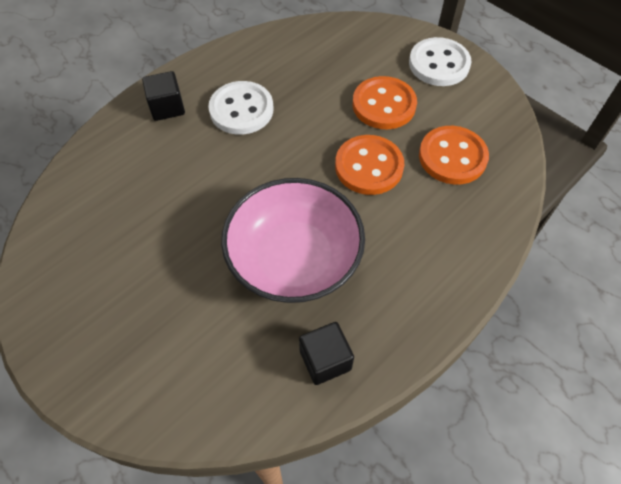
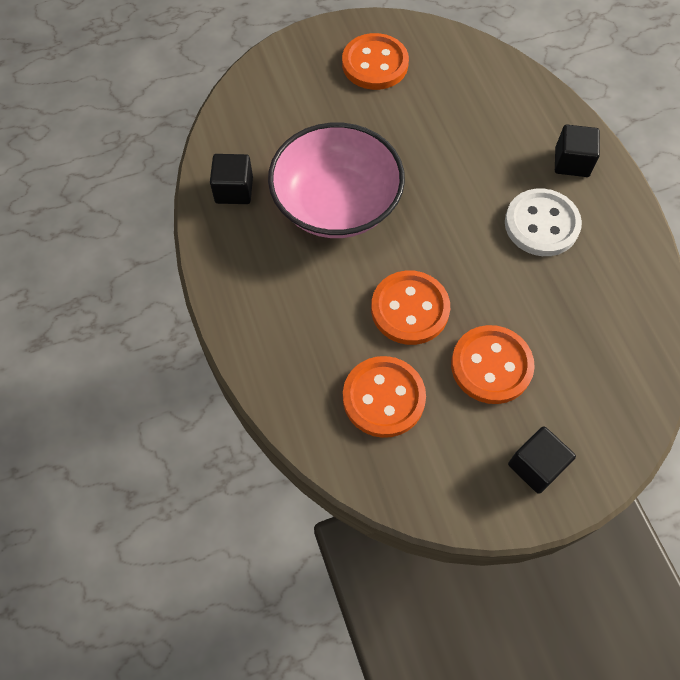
camera: 115 degrees right, 5 degrees up
(95, 297) = (375, 64): none -> orange button
(439, 64) = (536, 466): white button -> black cube

